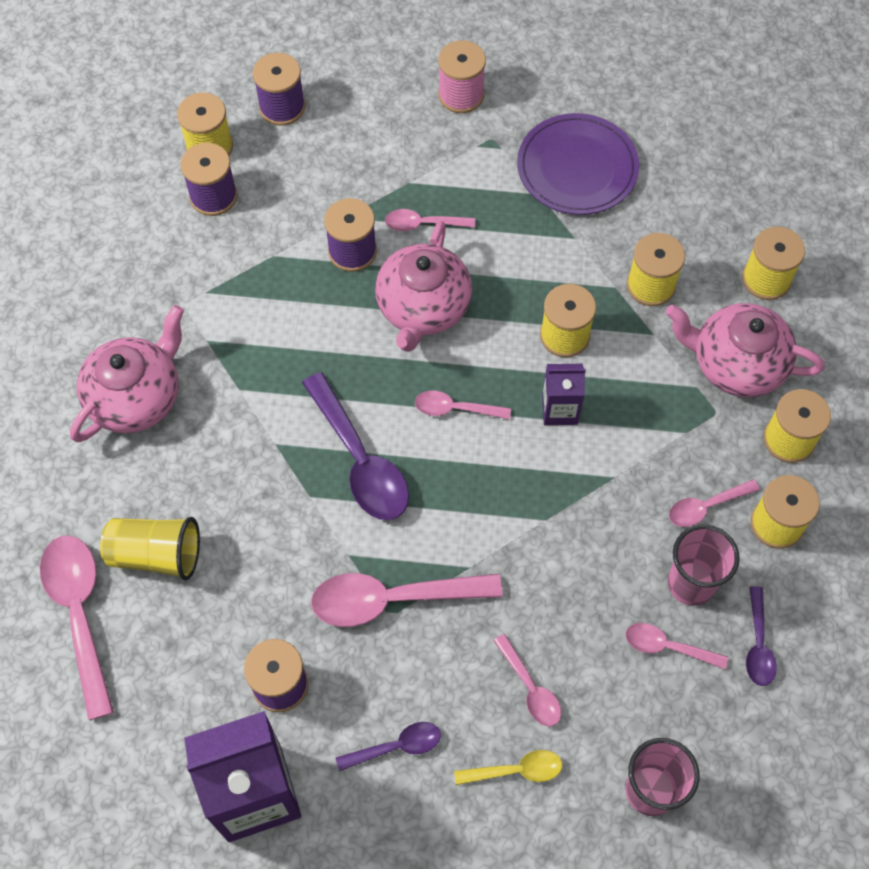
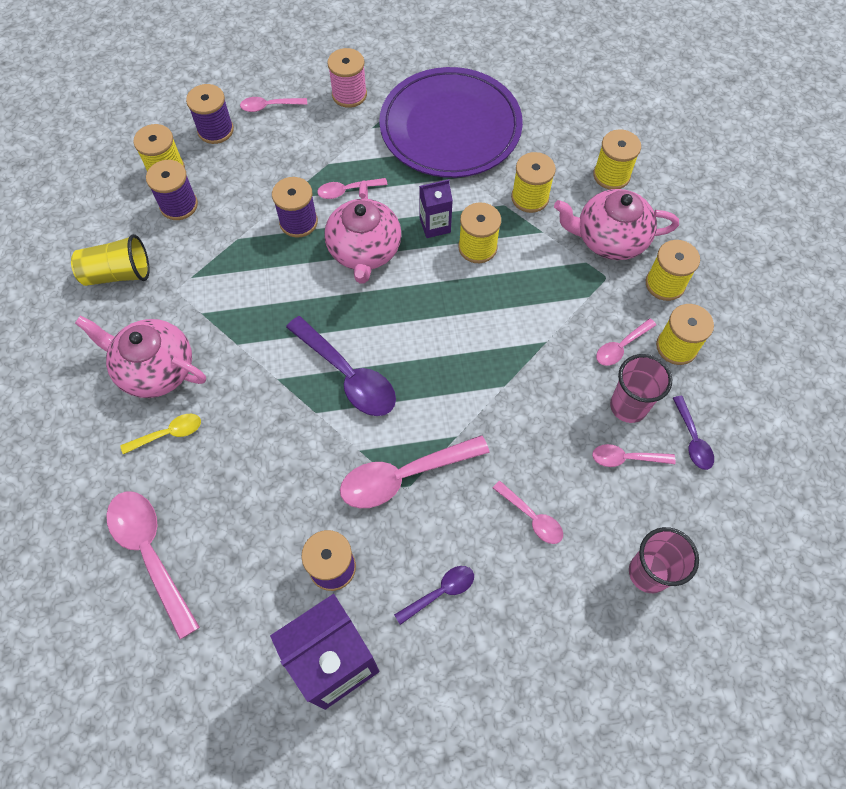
camera: 15 degrees left, 0 degrees up
(136, 397) = (155, 369): pink teapot -> pink teapot turned 90 degrees counterclockwise
(156, 554) = (203, 489): yellow cup -> yellow cup (118, 274)
(455, 409) = (411, 319): pink spoon -> pink spoon (269, 106)
(516, 770) = (540, 585): yellow spoon -> yellow spoon (168, 434)
(559, 409) = (490, 302): purple carton -> purple carton (435, 225)
(577, 168) = (450, 127): purple plate -> purple plate, size x1.53

